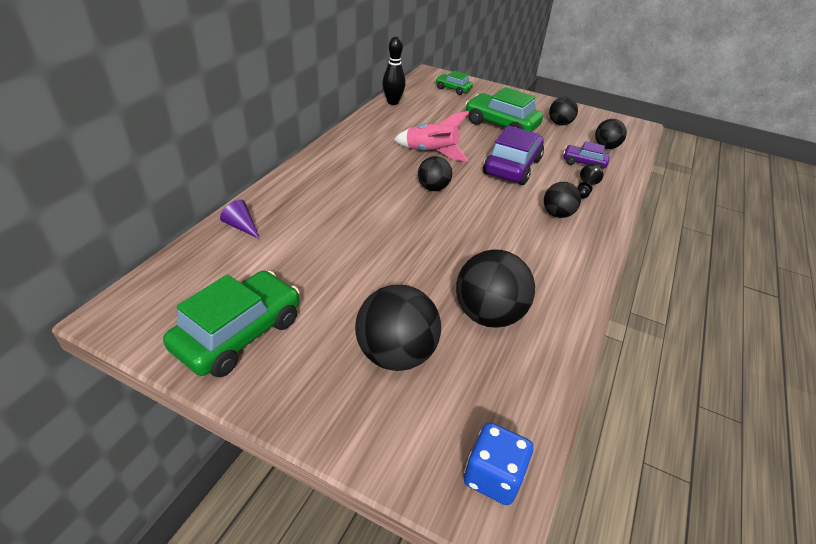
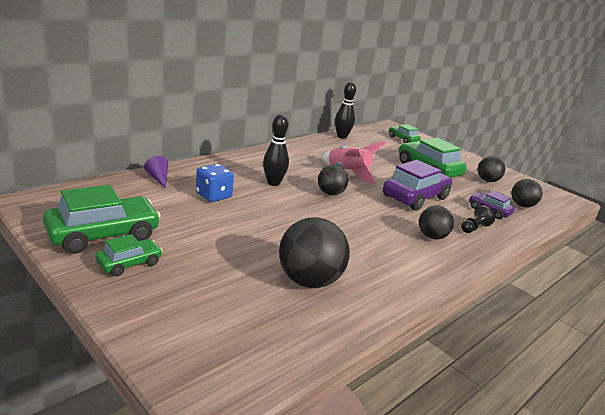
camera: 20 degrees right, 15 degrees down
(297, 364) = (129, 263): none -> green car
(368, 192) = (273, 183): none -> black bowling pin
(396, 354) = (209, 281): black ball -> none
(493, 476) = (222, 379): blue dice -> blue dice (213, 196)

